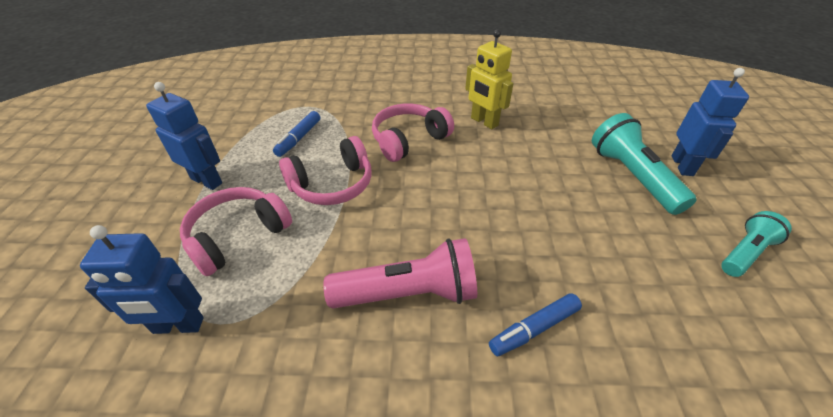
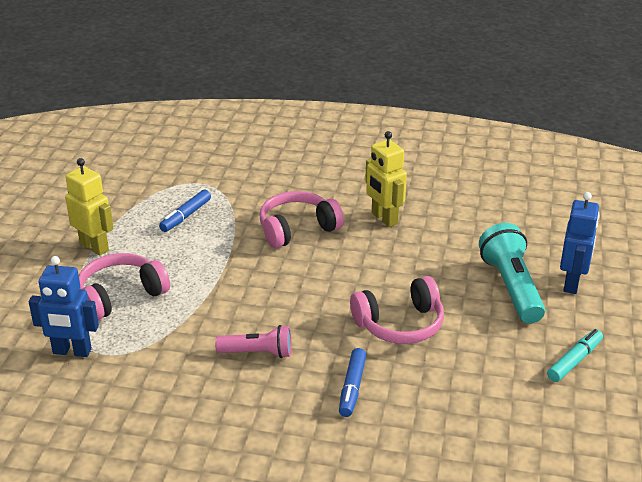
camera: 10 degrees right, 10 degrees down
(207, 181) = (94, 247): blue robot -> yellow robot
(332, 184) = (211, 263): pink headphones -> pink headphones (400, 324)
(408, 293) = (258, 353): pink flashlight -> pink flashlight, size x0.62
(534, 329) = (352, 388): blue marker -> blue marker turned 60 degrees counterclockwise
(745, 253) = (574, 361): turquoise flashlight -> turquoise marker

